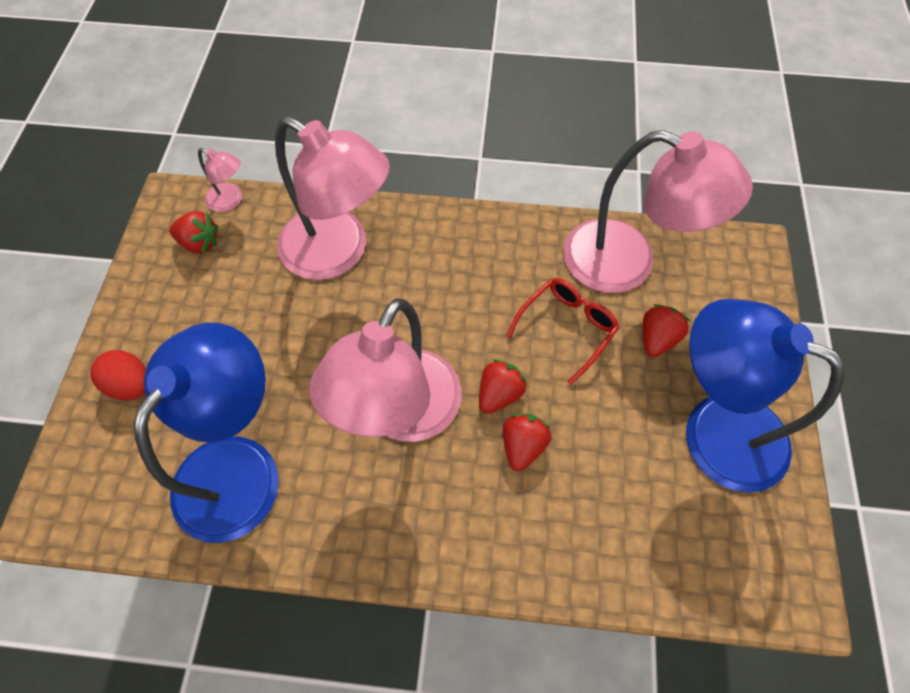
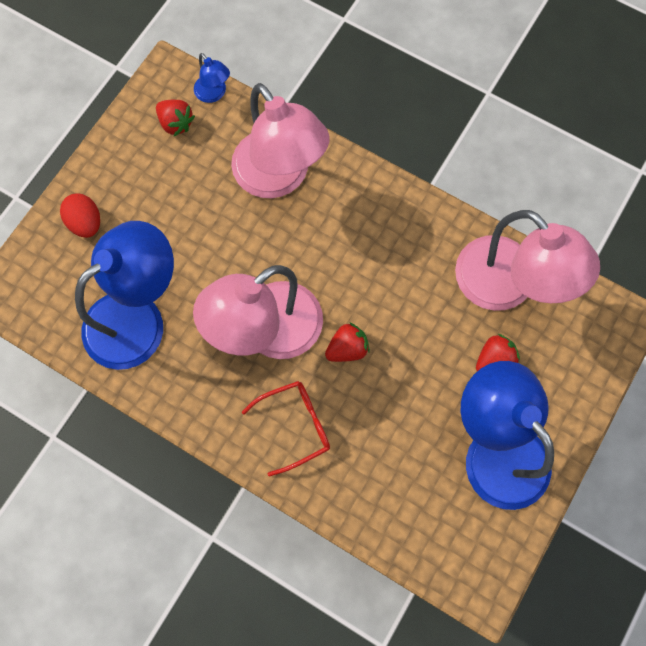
camera: 25 degrees right, 10 degrees up
(230, 200) = (214, 94): pink lamp -> blue lamp
(522, 446) = (345, 395): red strawberry -> none
(566, 328) = (427, 320): red glasses -> red glasses (295, 426)

